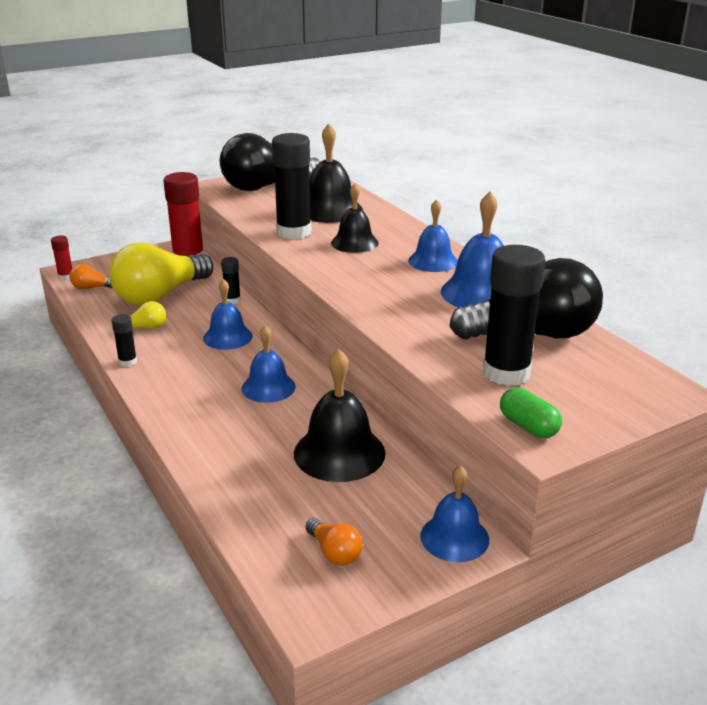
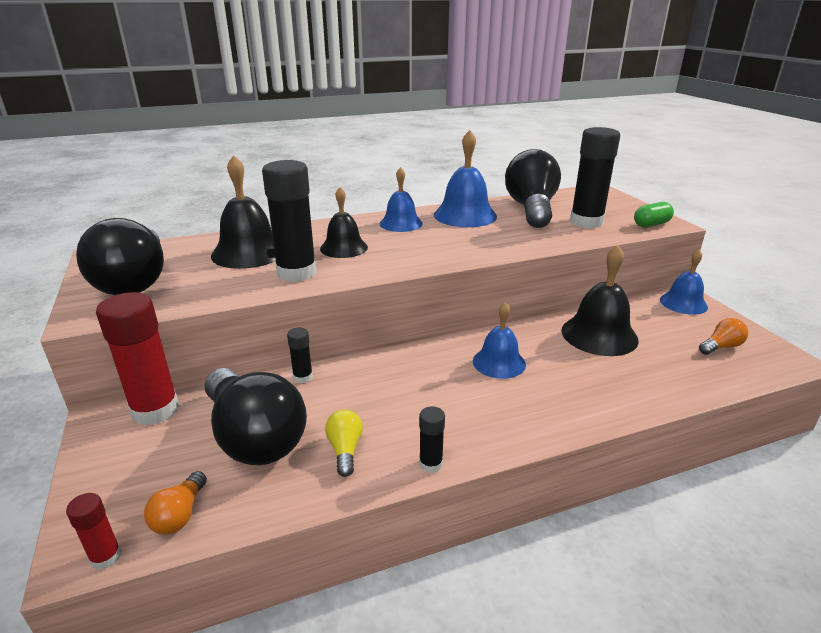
camera: 80 degrees left, 0 degrees up
(160, 295) = (254, 436): yellow light bulb -> black light bulb
(227, 337) = (391, 383): blue bell -> none

